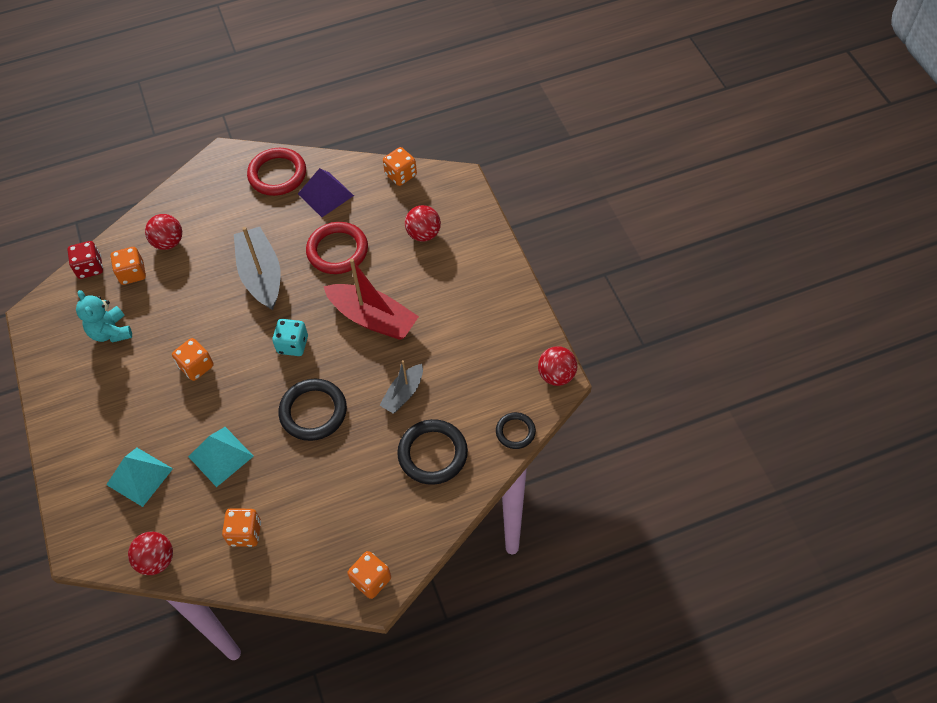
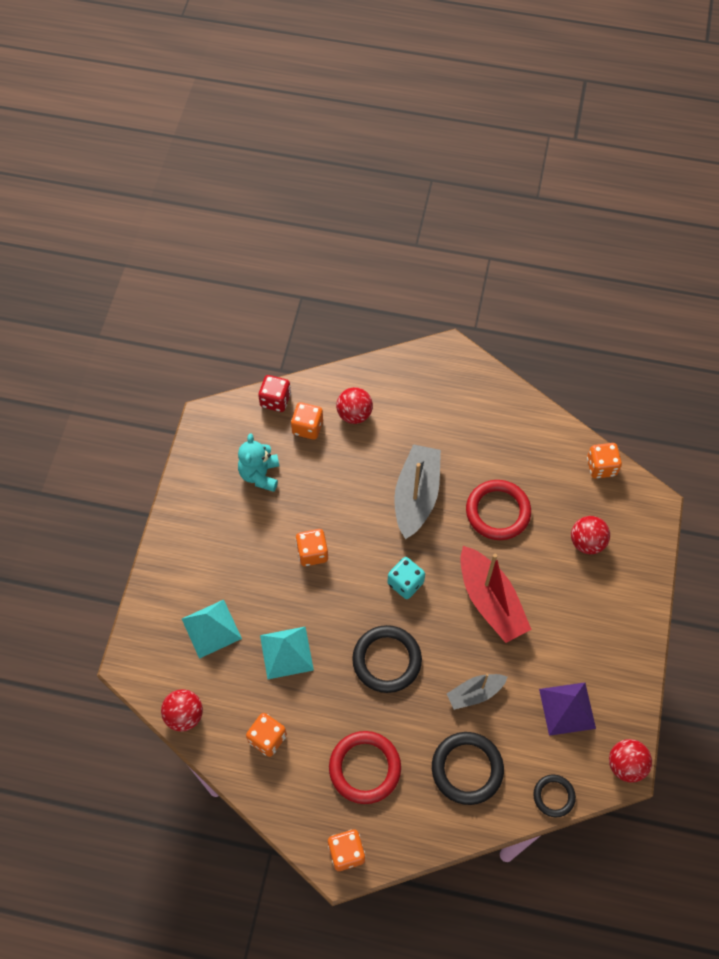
camera: 30 degrees right, 5 degrees up
(277, 174) = (487, 400): red ring -> red ring (365, 768)
(325, 194) = (519, 446): purple pyramid -> purple pyramid (567, 708)

